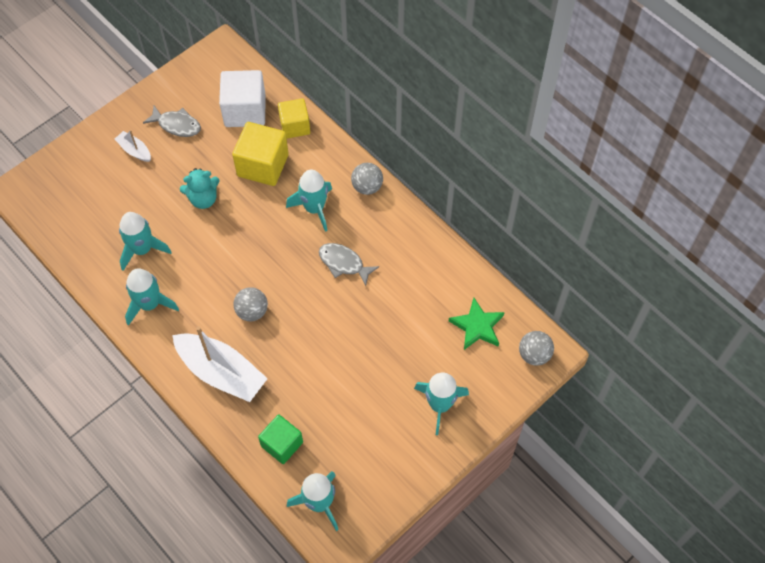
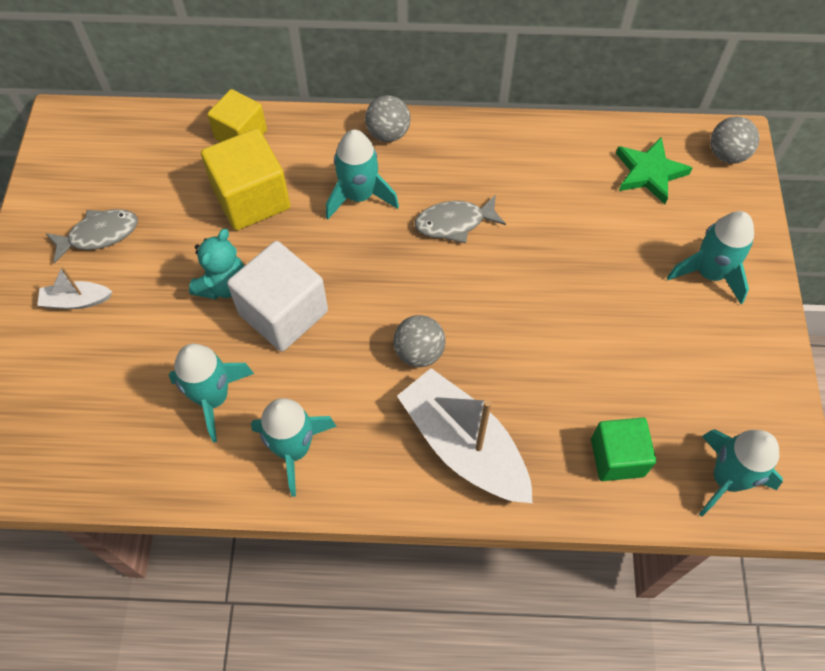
camera: 45 degrees left, 0 degrees up
(221, 372) = (464, 445): white boat -> white boat turned 120 degrees counterclockwise
(245, 111) = (165, 161): white cube -> white cube (283, 313)

